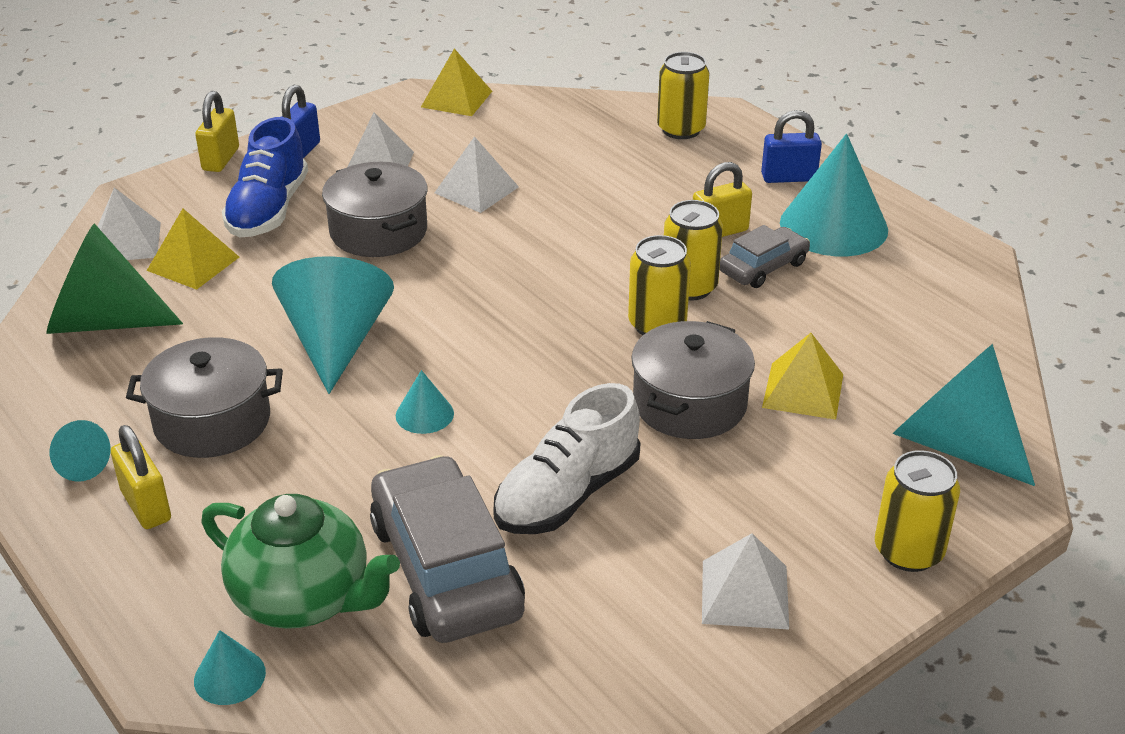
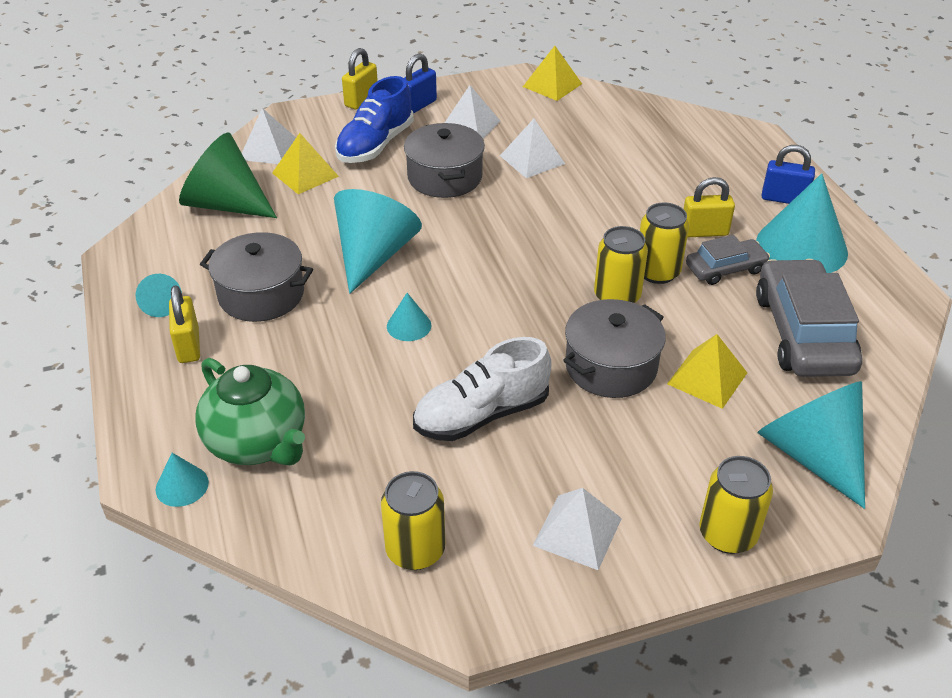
camera: 20 degrees right, 5 degrees up
(446, 568) = (366, 448): grey car -> grey car (803, 333)
(681, 129) = (715, 142): yellow can -> yellow can (415, 550)

